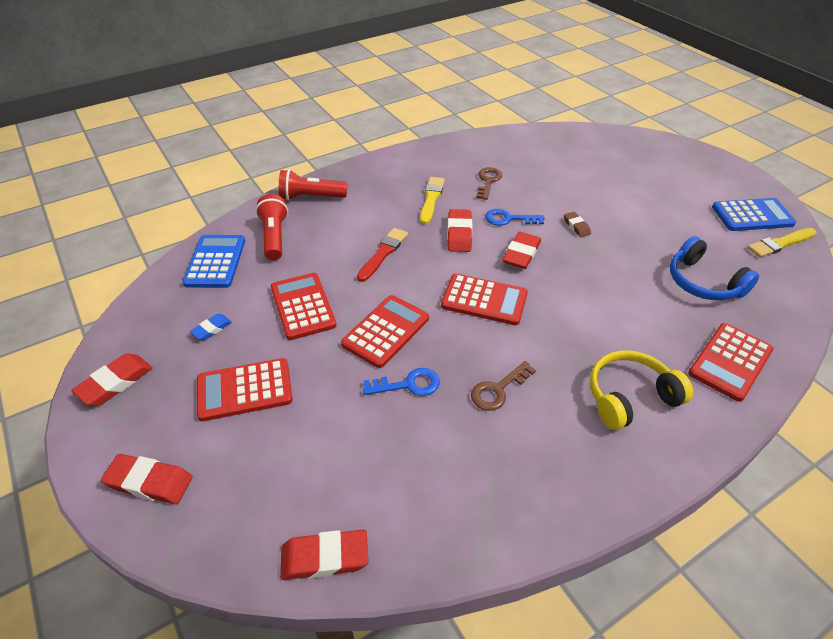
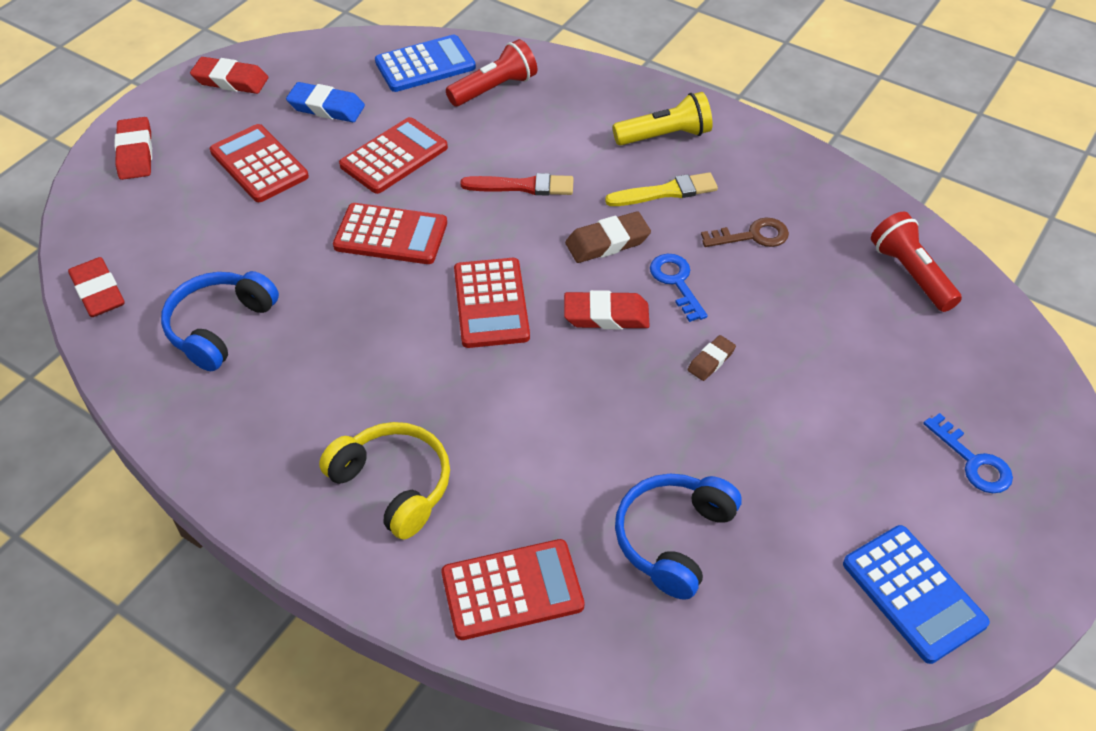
camera: 65 degrees right, 5 degrees up
(212, 329) = (326, 107): blue eraser -> blue eraser, size x1.67
(311, 197) = (589, 86): red flashlight -> red flashlight (910, 274)
(382, 183) = (665, 136): none -> yellow flashlight
(408, 384) = (321, 280): blue key -> blue key (973, 462)
(424, 466) = (219, 327): none -> blue headphones
(459, 234) = (607, 242): red eraser -> brown eraser
(498, 390) = (347, 357): brown key -> none
(730, 362) = (512, 590): red calculator -> red calculator turned 150 degrees clockwise
(780, 244) = (853, 642): yellow brush -> none

